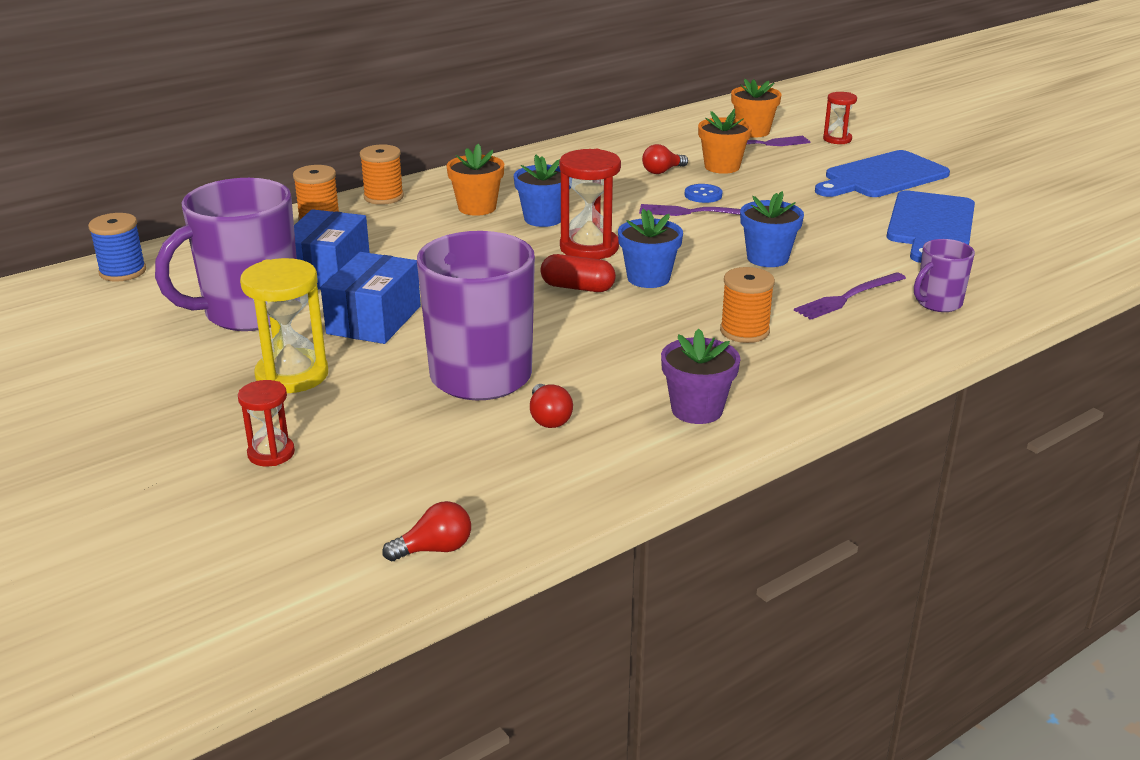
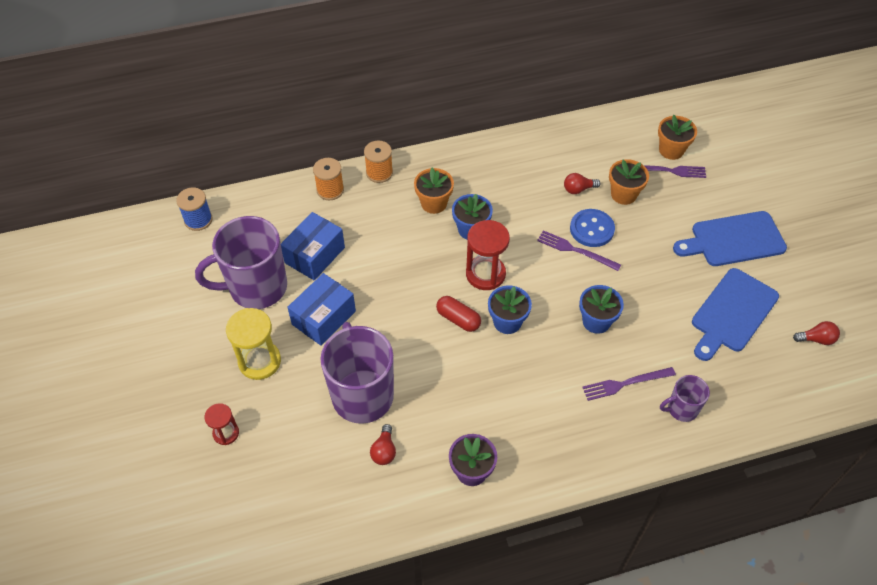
camera: 20 degrees right, 25 degrees up
(435, 549) = (280, 545): red light bulb -> red light bulb (816, 339)
(703, 195) = (592, 229): blue button -> blue button, size x1.64
(744, 331) = (539, 400): orange spool -> none
(837, 139) = (729, 178): red hourglass -> none

